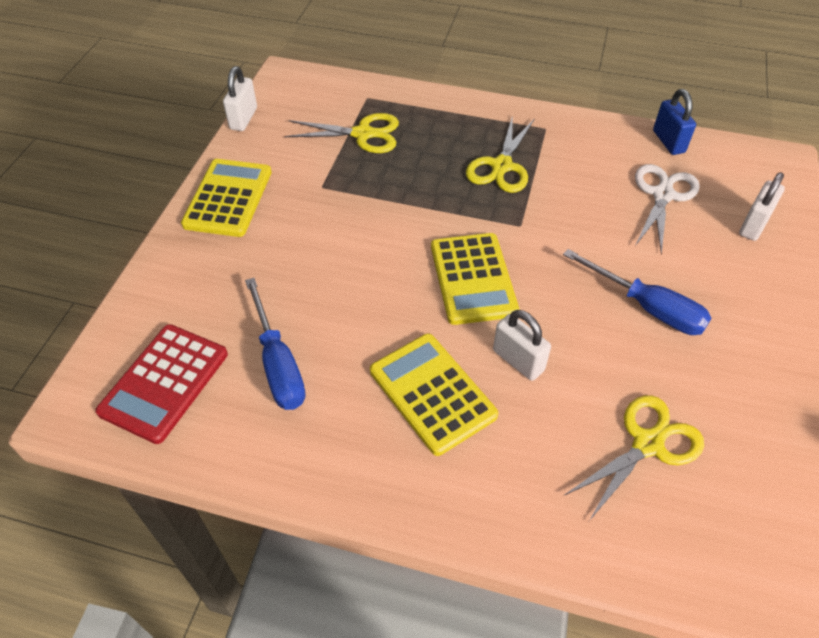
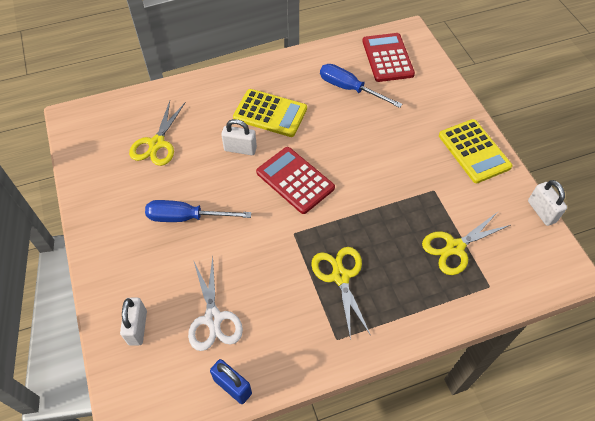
camera: 145 degrees right, 5 degrees up
(473, 279) = (295, 180): yellow calculator -> red calculator

